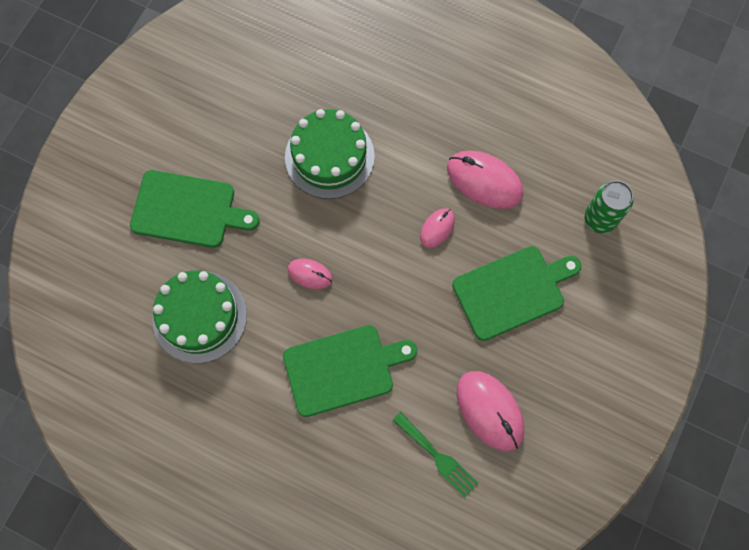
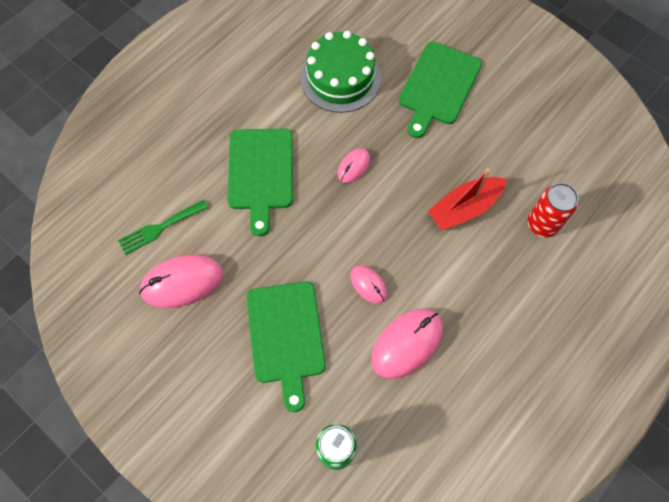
camera: 105 degrees right, 5 degrees down
(328, 85) = (542, 224): none -> red can
(329, 157) = (464, 208): green cake -> red boat

